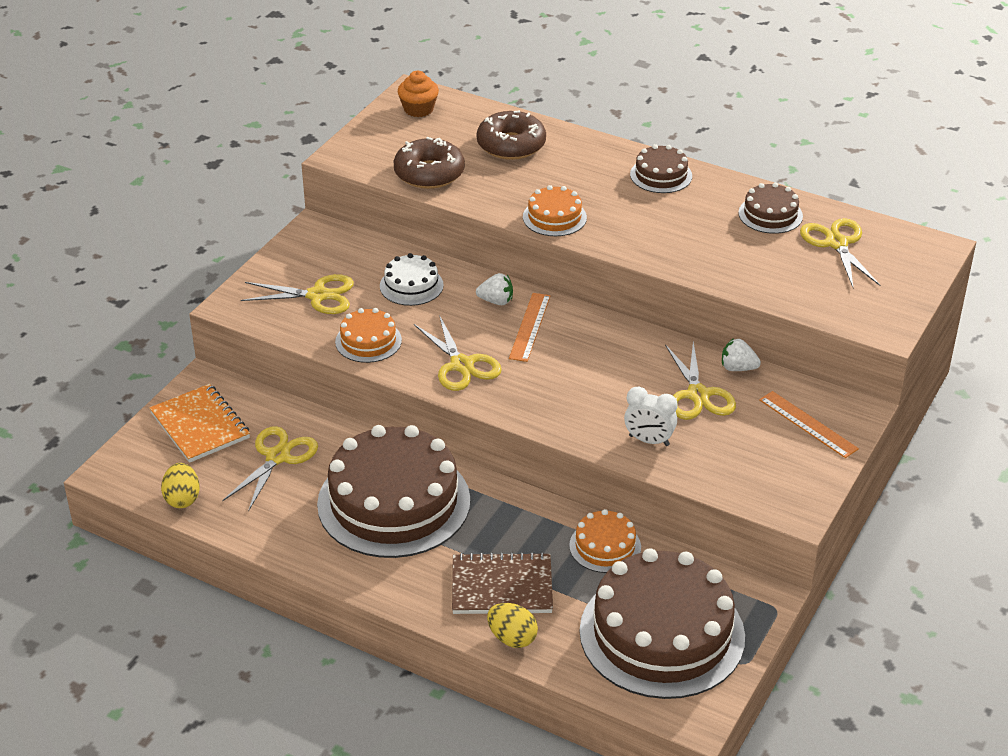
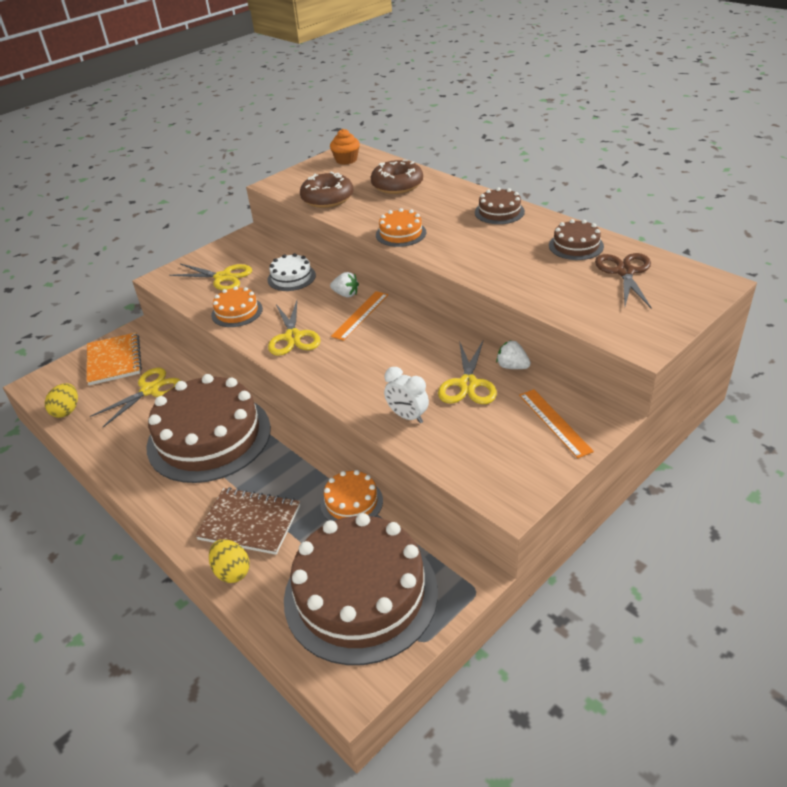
camera: 20 degrees right, 0 degrees up
(837, 243) = (625, 272): yellow scissors -> brown scissors

